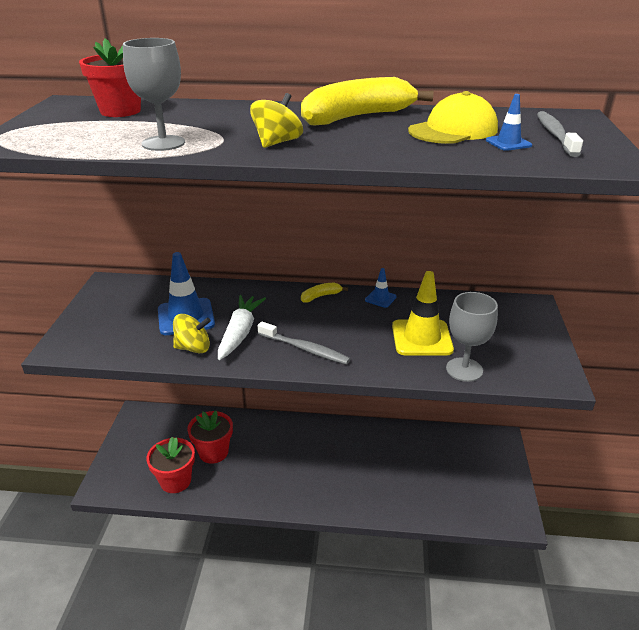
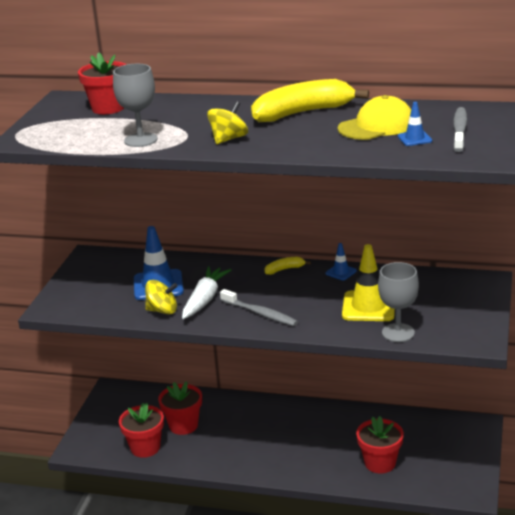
camera: 10 degrees right, 5 degrees down
(417, 488) = (380, 463): none -> red flower pot

